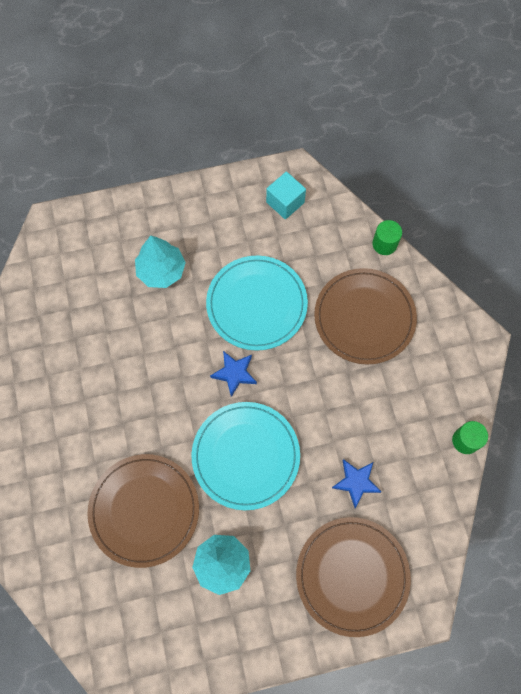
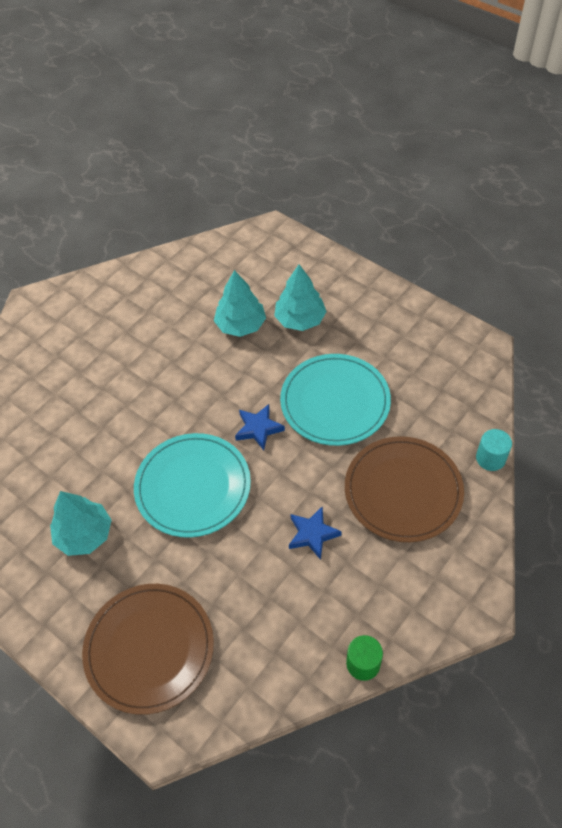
camera: 55 degrees right, 15 degrees down
(127, 316) = (241, 325): none -> turquoise tree
(144, 510) = (89, 447): brown plate -> none
(285, 202) = (448, 358): turquoise cube -> none
(356, 482) = (240, 591): blue star -> blue star (312, 534)
(384, 244) = (490, 458): green cylinder -> turquoise cylinder

